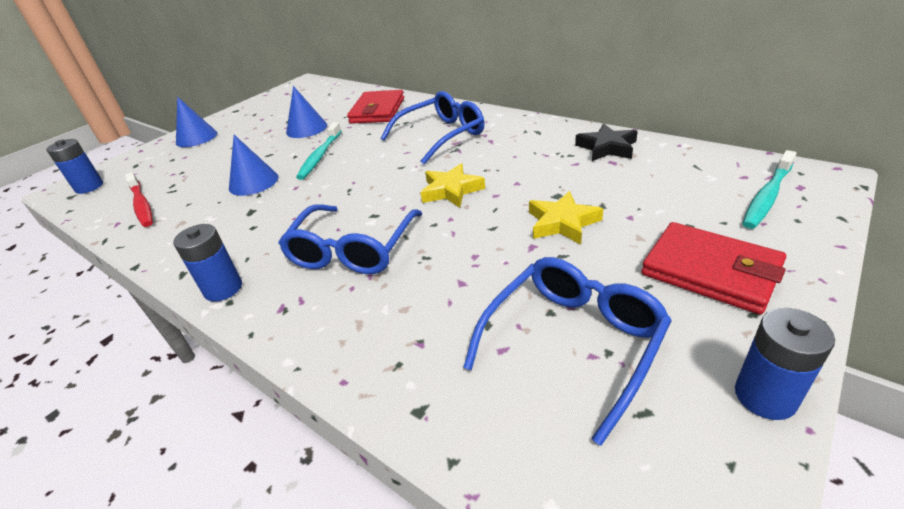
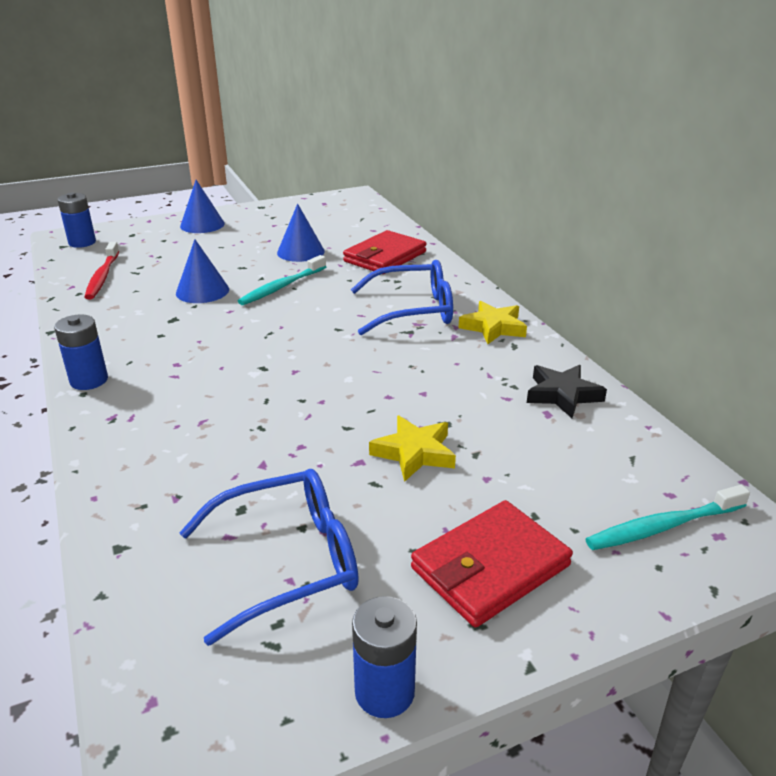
camera: 25 degrees right, 5 degrees down
(352, 250) = (212, 392): blue glasses -> none
(451, 190) = (354, 373): yellow star -> yellow star (493, 327)
(710, 271) = (490, 567): red wallet -> red wallet turned 75 degrees clockwise

